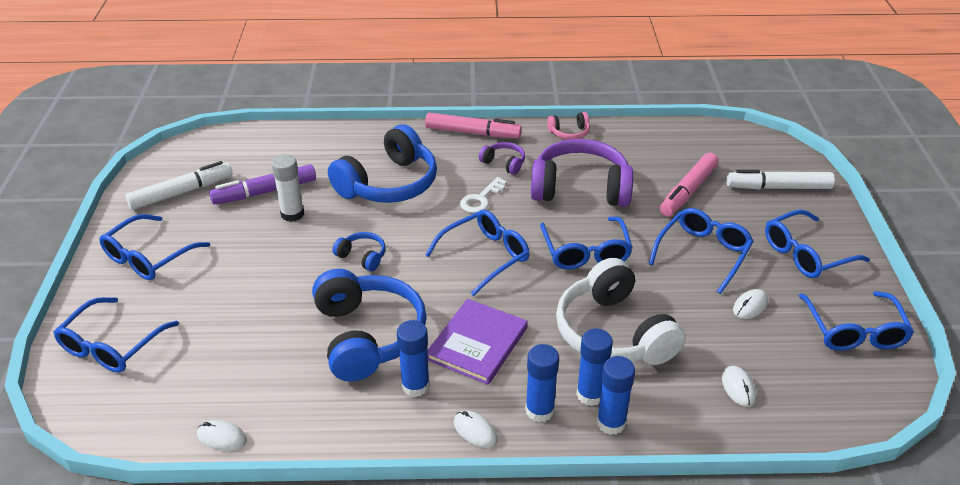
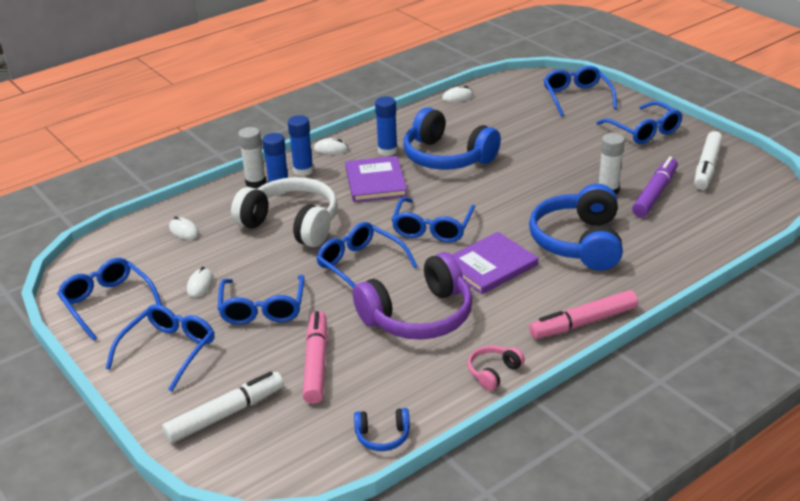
camera: 145 degrees right, 5 degrees down
(148, 257) = (644, 131): blue glasses -> blue glasses turned 150 degrees clockwise
(362, 256) = (516, 190): blue headphones -> blue headphones (382, 436)
(481, 199) = (490, 266): white key -> purple book
(504, 163) = (513, 306): purple headphones -> none
(611, 423) = (255, 182): blue glue stick -> white glue stick

